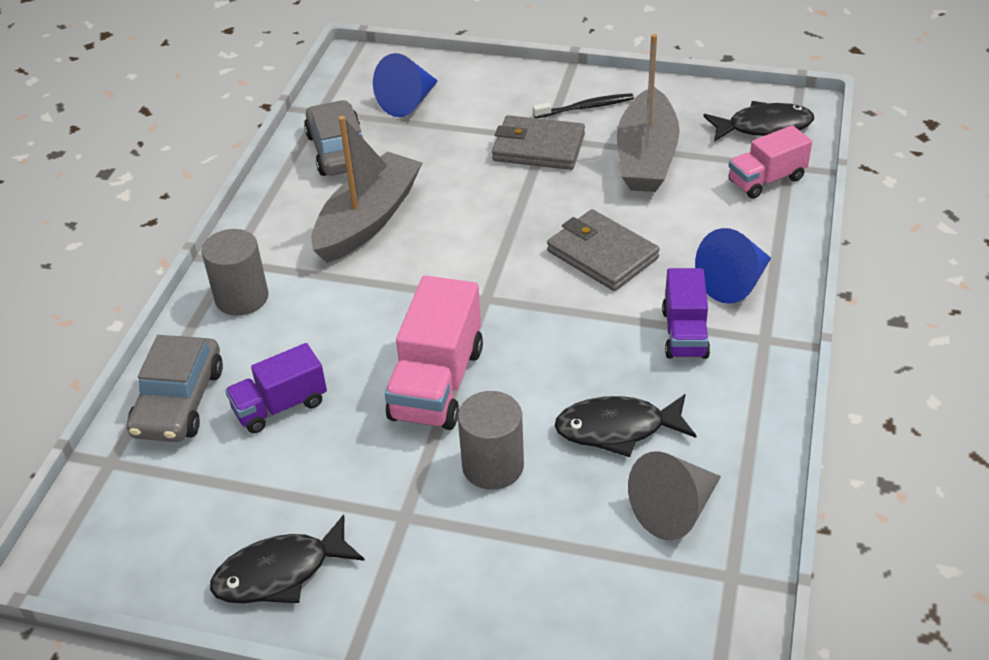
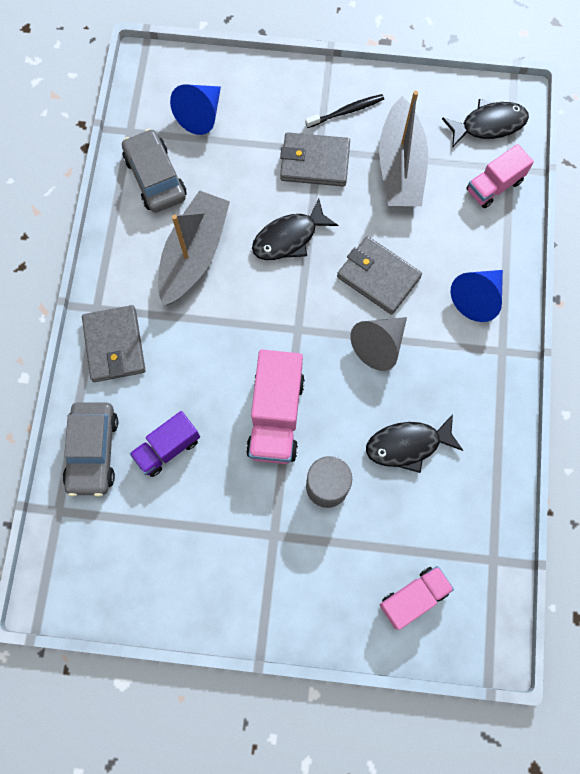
camera: 10 degrees left, 30 degrees up
(242, 297) = (114, 345): grey cylinder -> grey wallet
(280, 573) = (200, 591): black fish -> black fish (289, 238)
(600, 611) = (413, 597): none -> pink truck
(674, 509) = (452, 511): grey cone -> grey cone (379, 345)
(685, 333) = (446, 351): purple truck -> none

